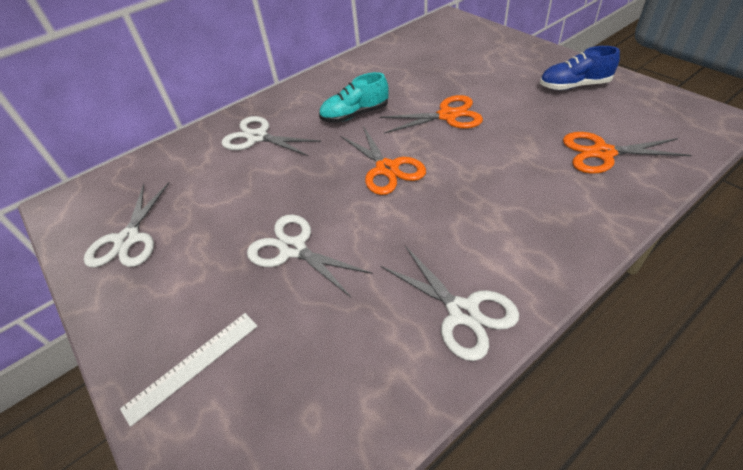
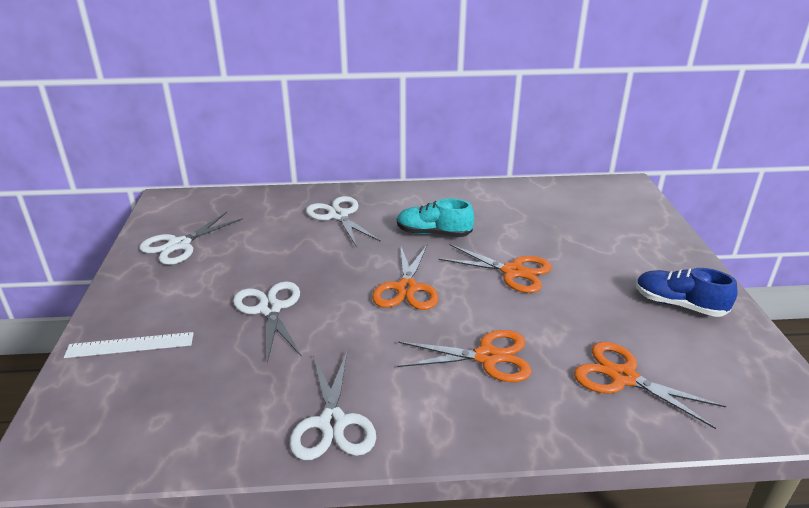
camera: 30 degrees right, 15 degrees down
(506, 189) = (487, 357): none -> orange scissors

